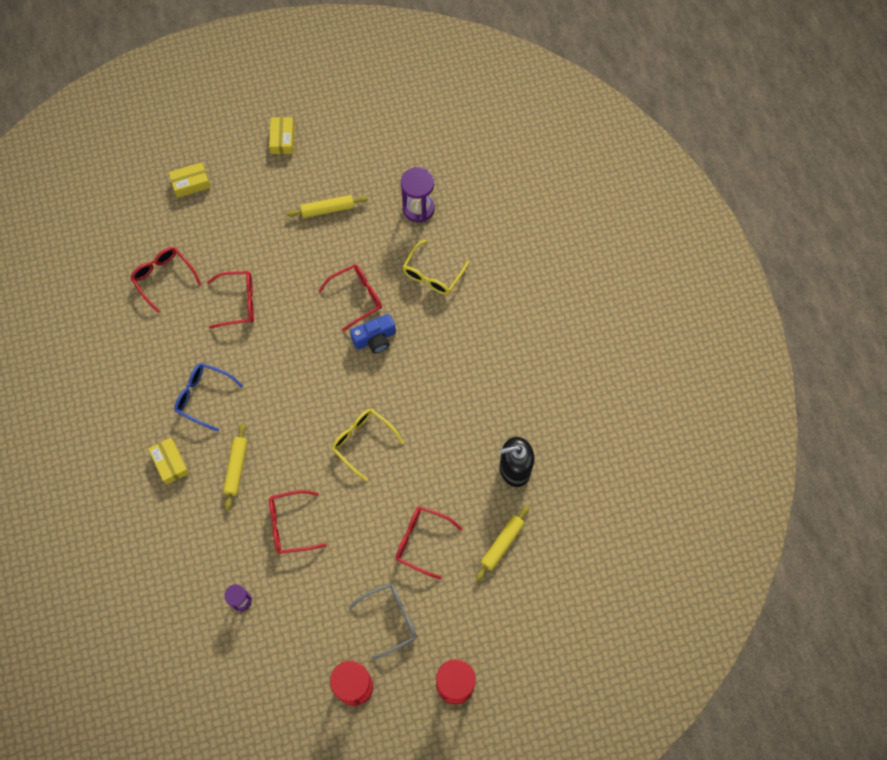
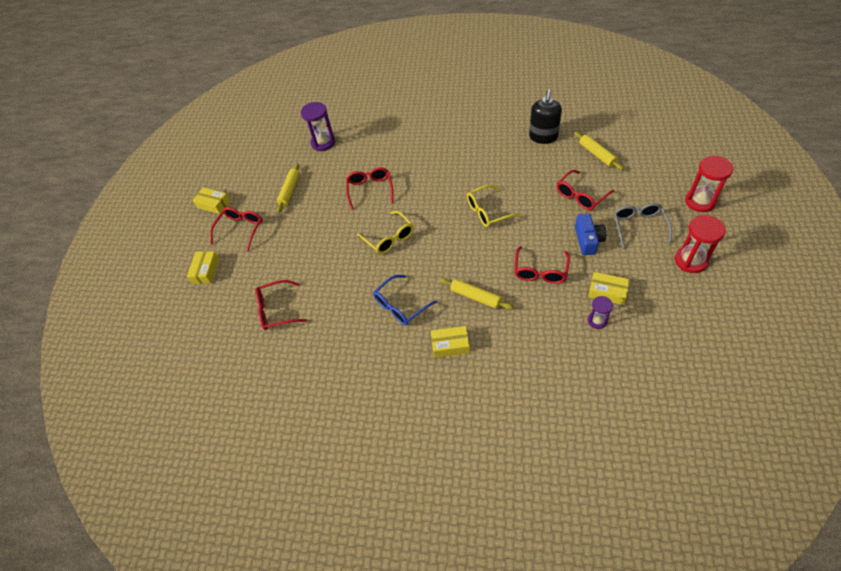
camera: 60 degrees left, 15 degrees down
(238, 302) = (331, 262): red glasses -> red glasses (241, 229)
(282, 603) = (607, 292): none -> yellow box
(375, 339) = (409, 187): blue camera -> blue camera (588, 240)
(432, 274) = (377, 146): yellow glasses -> yellow glasses (389, 238)

